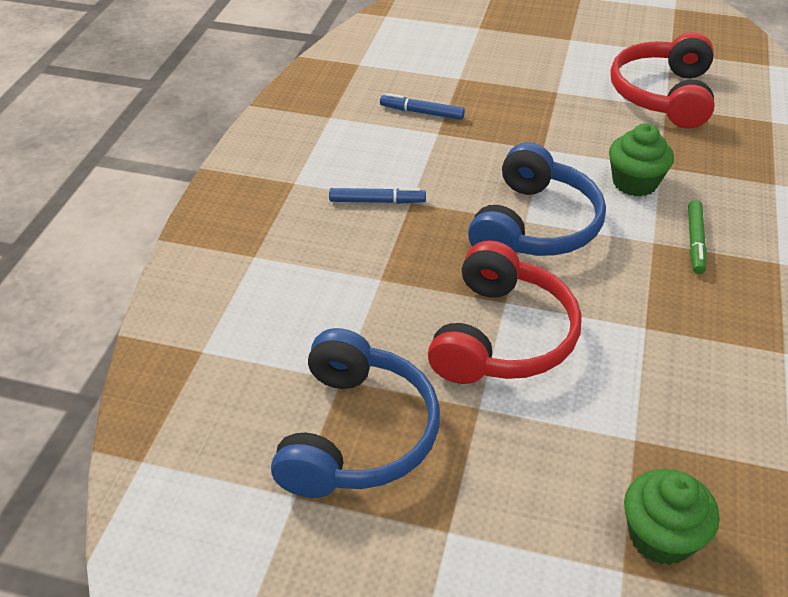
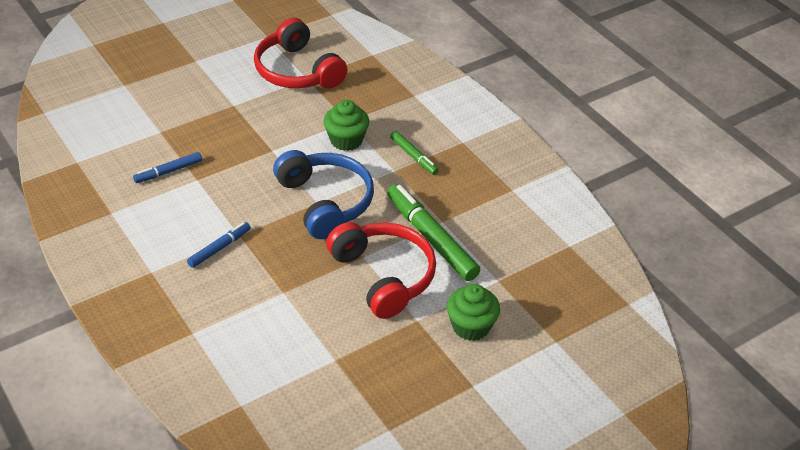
camera: 50 degrees left, 0 degrees up
(356, 434) = (378, 378): blue headphones -> none
(608, 336) = (431, 238): none -> green marker
(660, 536) = (554, 315): green cupcake -> green cupcake (471, 326)

